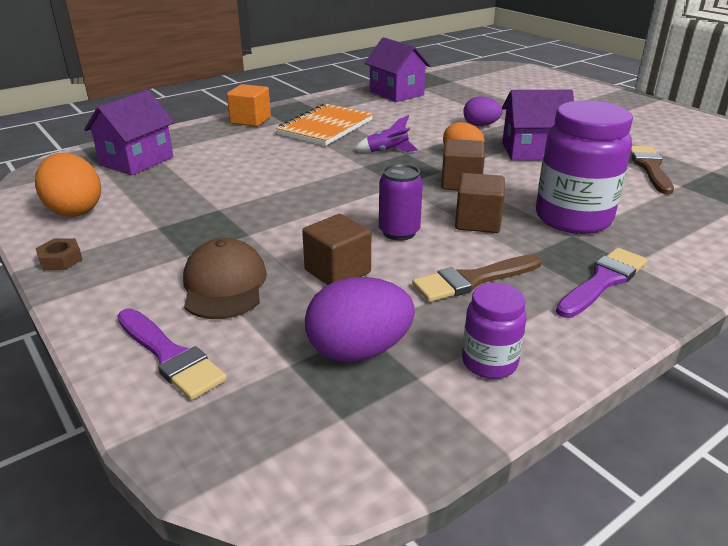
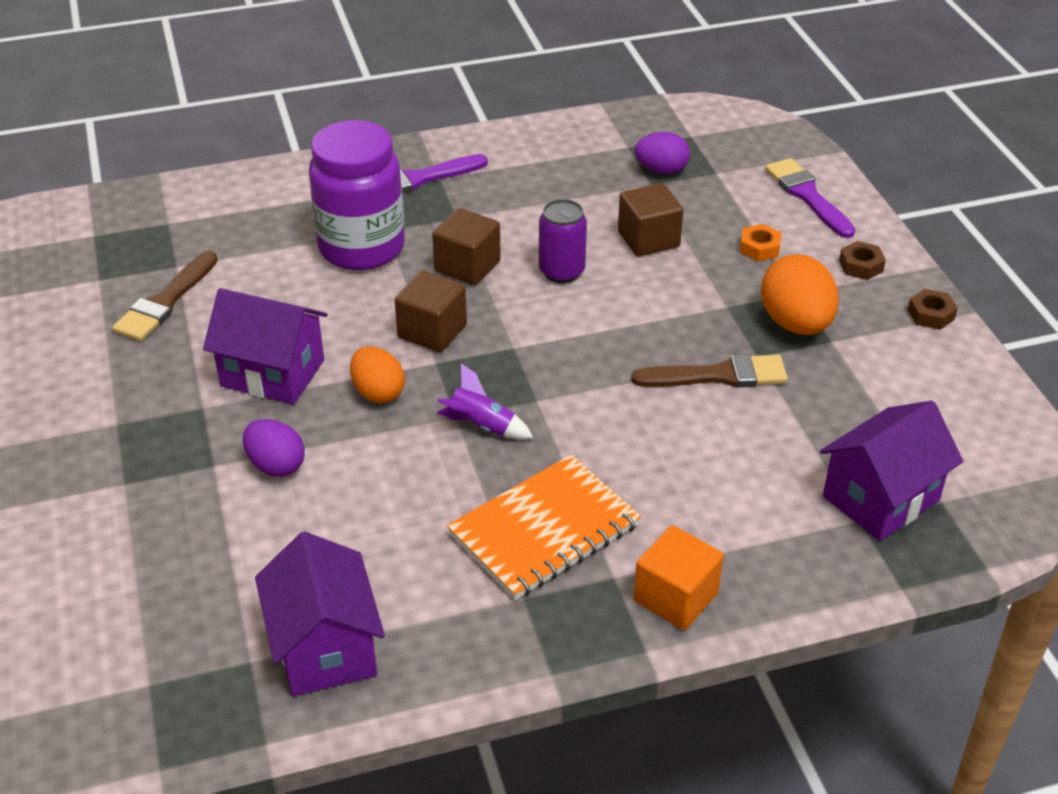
camera: 160 degrees left, 10 degrees up
(75, 210) = (942, 395): orange egg -> orange egg (796, 324)
(118, 288) = (861, 266): none -> brown nut
(224, 285) = (759, 248): brown cap -> orange nut
(358, 351) = (661, 170): purple egg -> purple egg, size x0.65
(473, 280) = (530, 204): brown brush -> brown brush (718, 375)
(489, 362) = (571, 144): purple jar -> none

